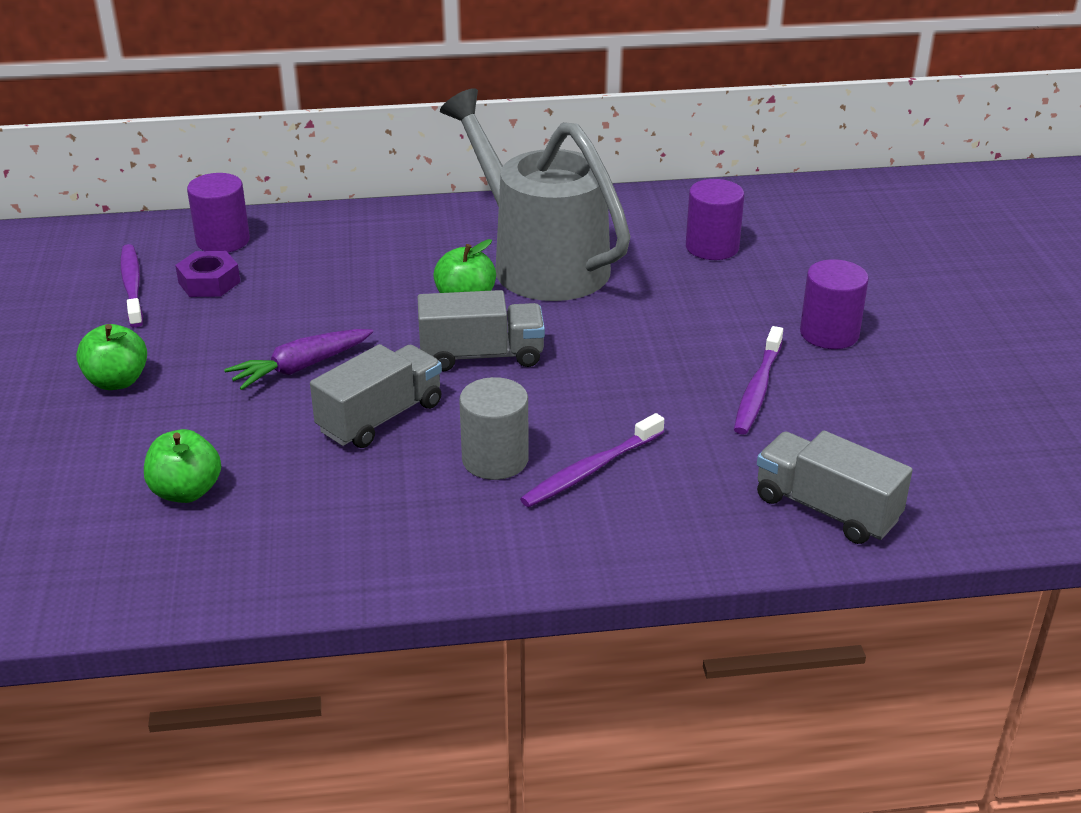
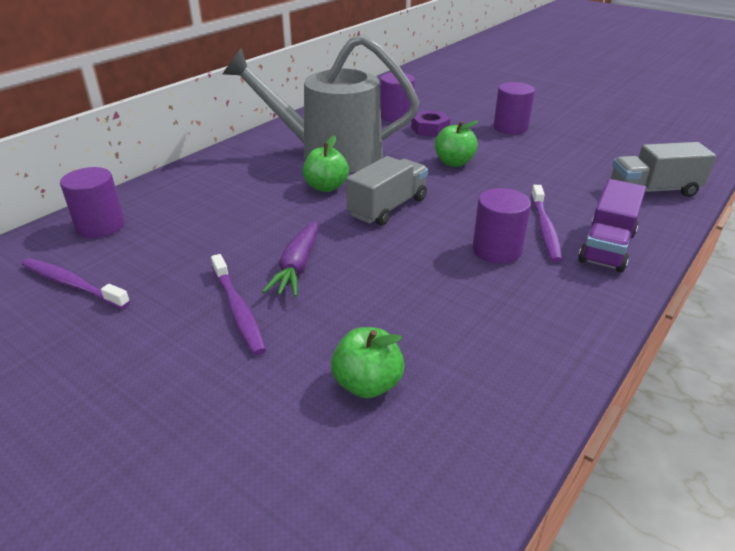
camera: 45 degrees left, 0 degrees up
(117, 381) = (175, 349): green apple -> green apple (454, 163)
(209, 282) = (135, 253): purple nut -> purple nut (430, 129)
(380, 417) = (398, 265): grey truck -> none
(495, 459) = (497, 250): grey cylinder -> purple cylinder
(613, 527) = (607, 247): none -> purple truck
(757, 389) = (531, 160): purple toothbrush -> purple toothbrush (238, 310)

